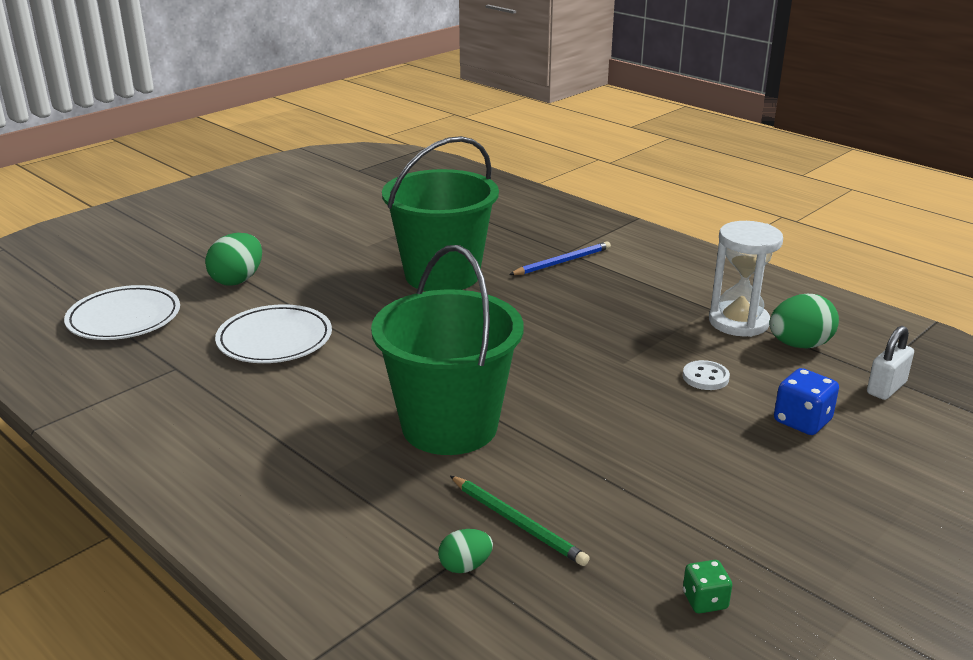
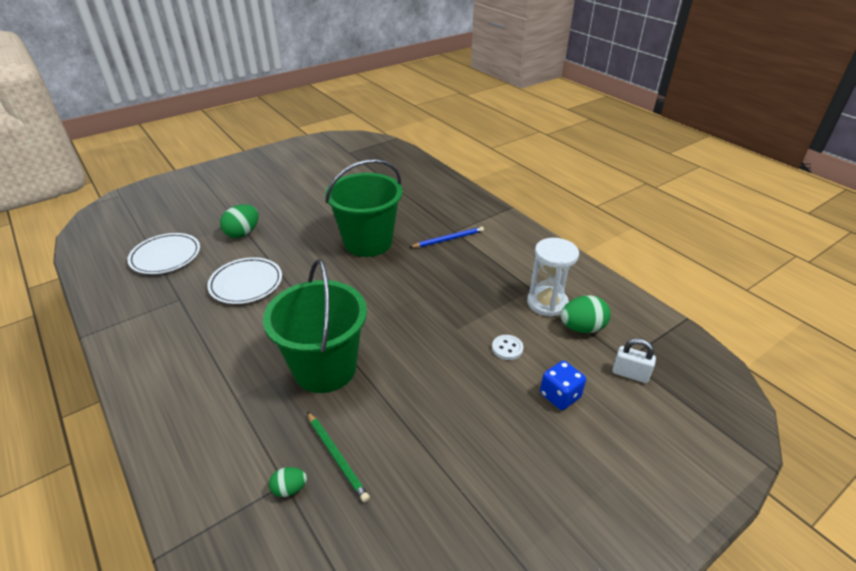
camera: 10 degrees right, 10 degrees up
(705, 600) = (435, 546): green dice -> none
(886, 388) = (630, 374): white padlock -> white padlock turned 60 degrees clockwise

